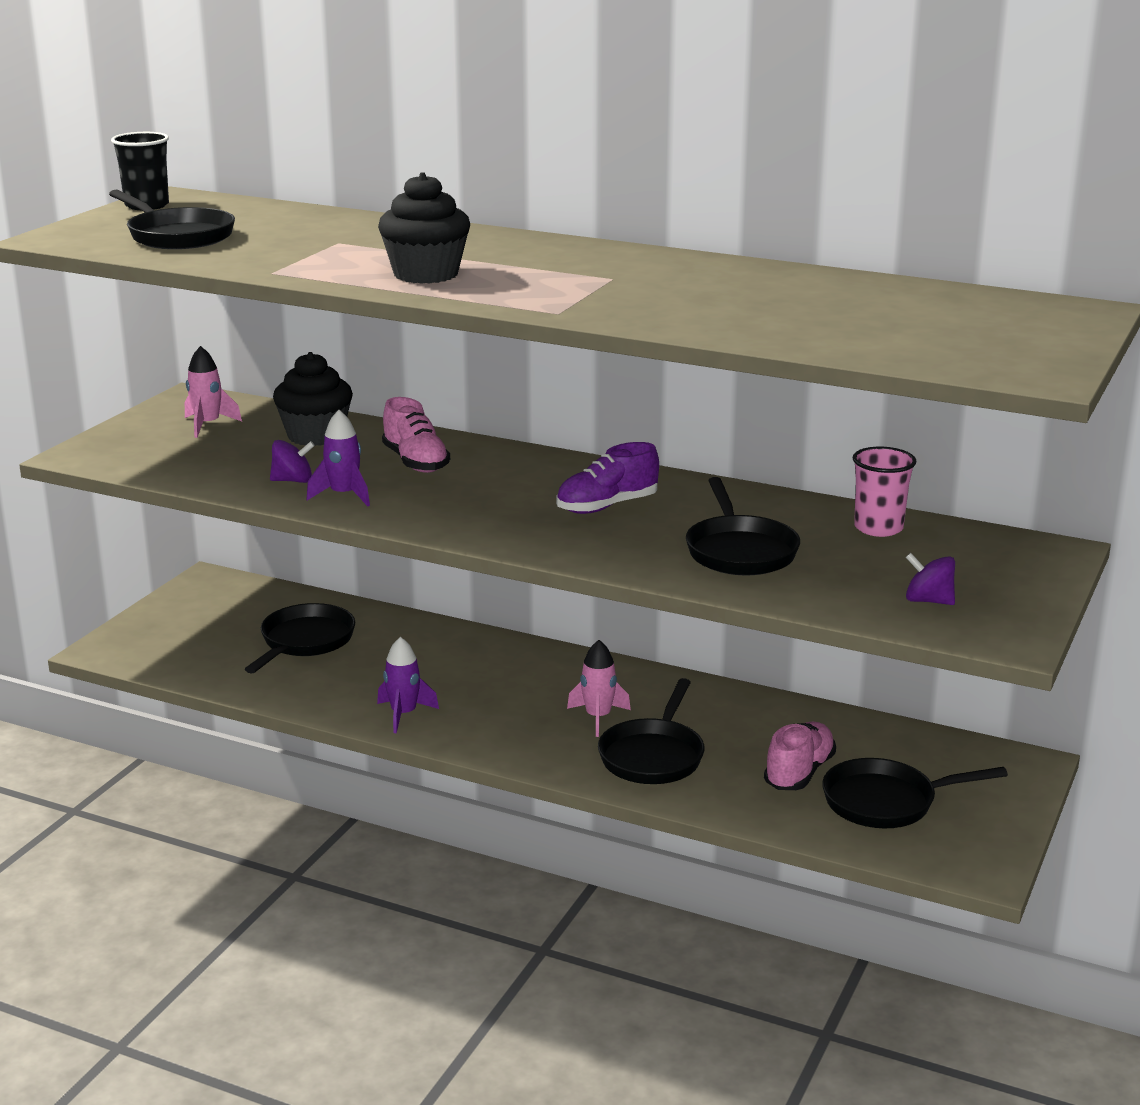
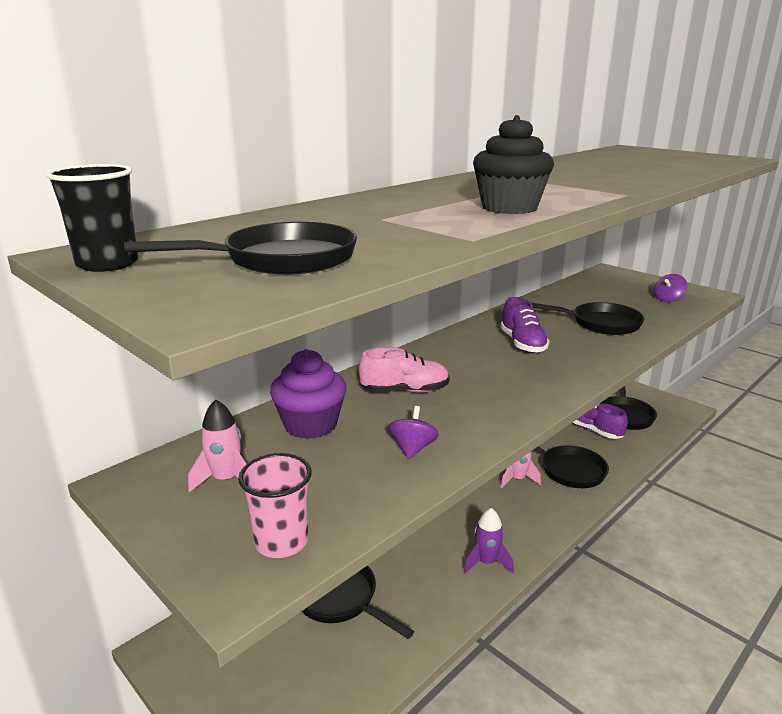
camera: 70 degrees left, 0 degrees up
(315, 436) = (310, 425): black cupcake -> purple cupcake
(344, 495) = (460, 429): purple rocket -> none
(799, 773) = (594, 430): pink shoe -> purple shoe
(878, 528) = (575, 293): pink cup -> pink cup (281, 541)

